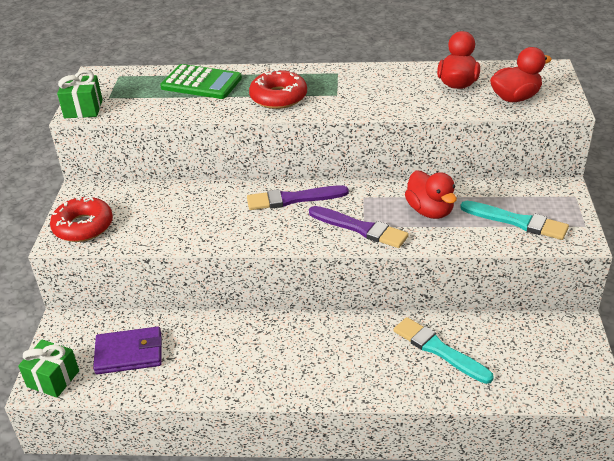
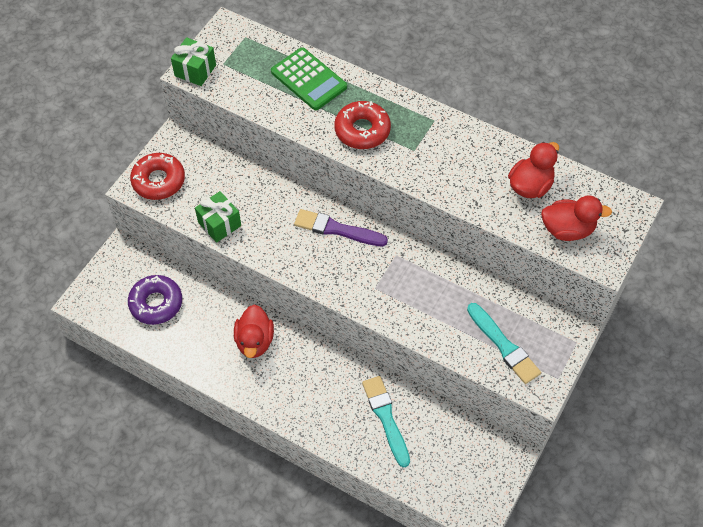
camera: 25 degrees right, 20 degrees up
(53, 379) = (93, 300): green gift -> green gift (219, 224)
(129, 353) = (156, 303): purple wallet -> purple donut
(360, 228) = (370, 289): purple brush -> none
(430, 211) = (440, 298): red duck -> red duck (254, 341)

